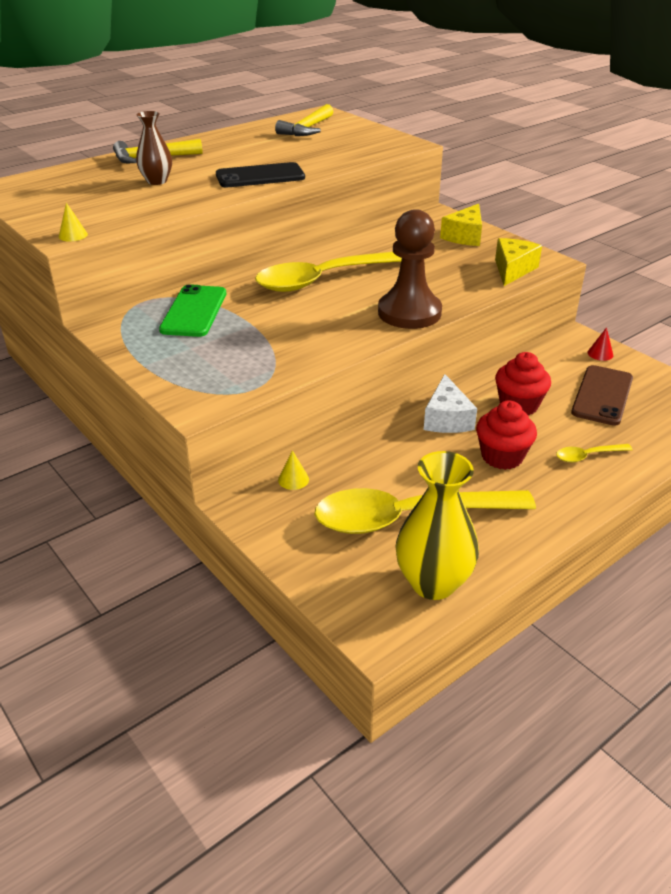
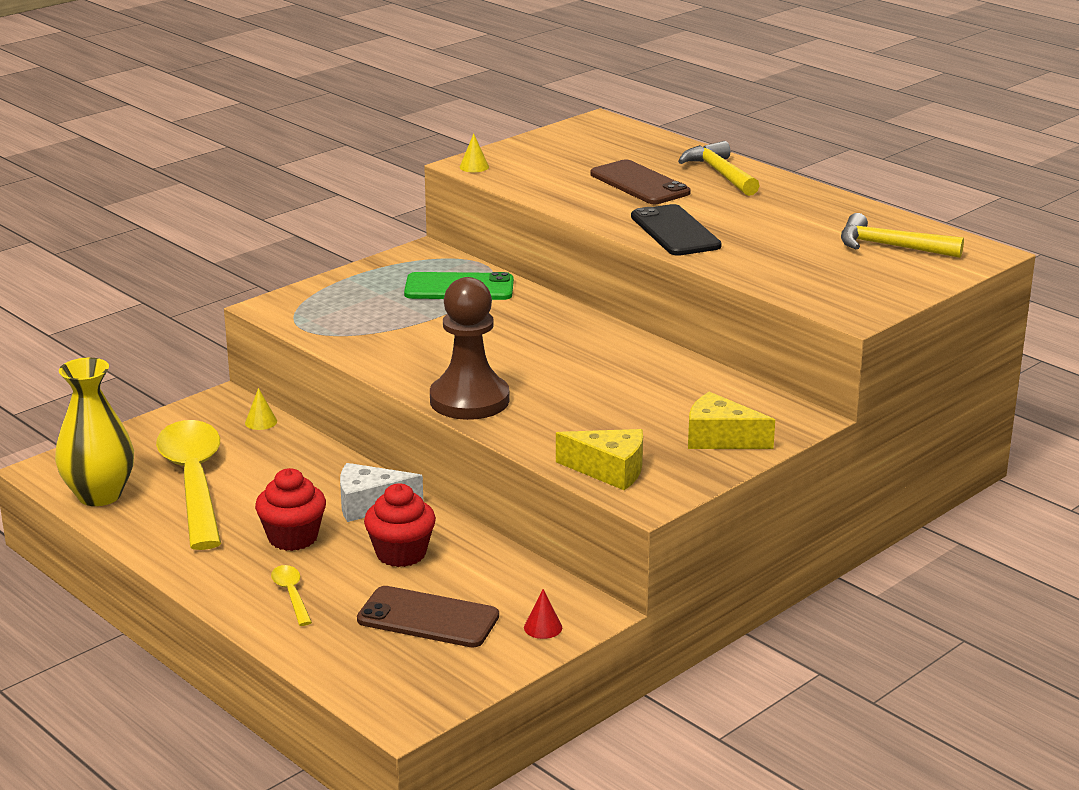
camera: 85 degrees right, 10 degrees down
(157, 181) = (639, 183): brown vase -> brown phone
(326, 279) = (553, 350): yellow spoon -> none

